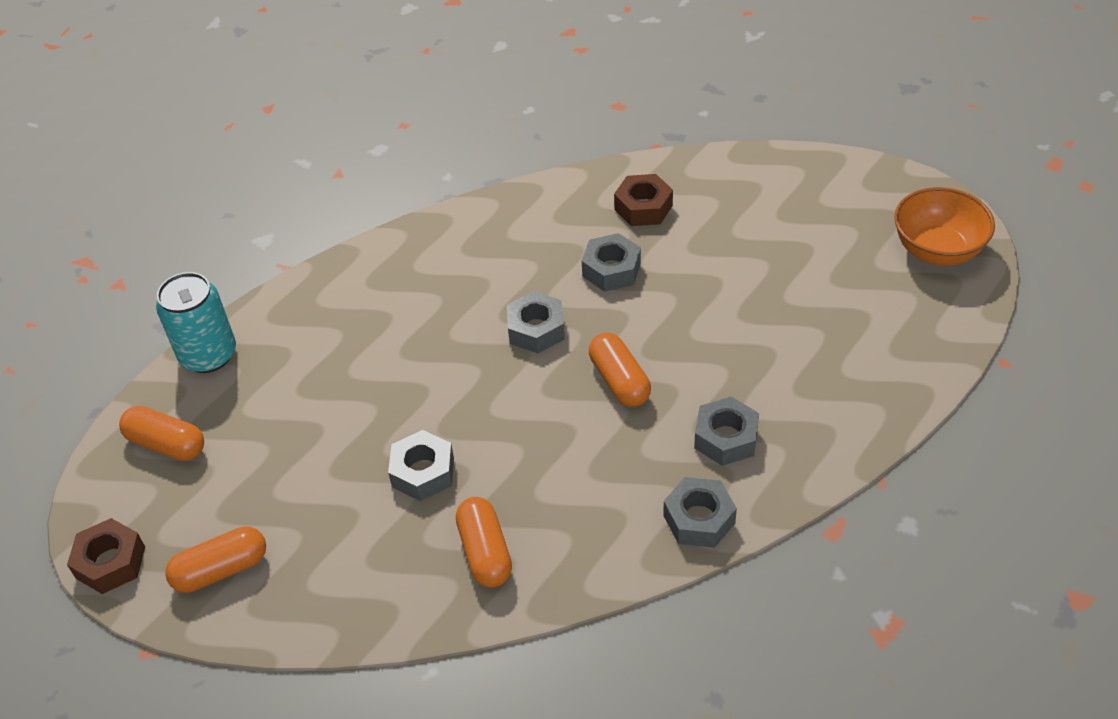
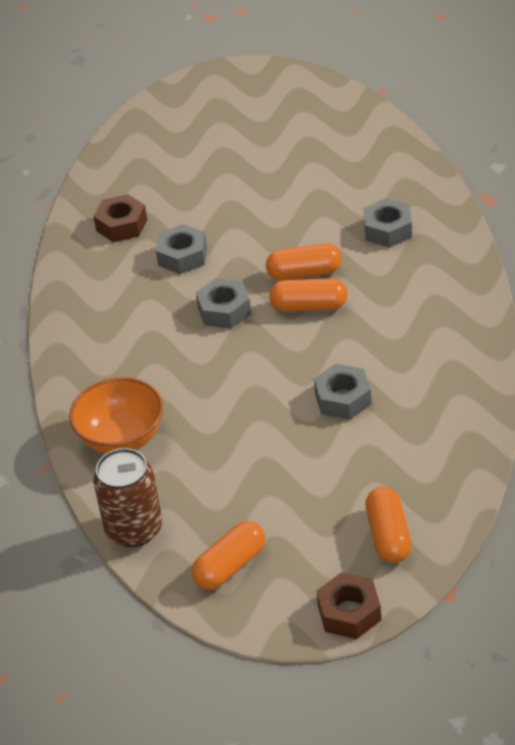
camera: 70 degrees left, 5 degrees down
(208, 355) = (134, 529): turquoise can -> brown can
(485, 552) = (437, 373): orange capsule -> orange capsule (309, 306)
(699, 519) = (454, 258): grey nut -> none
(937, 250) = (264, 90): orange bowl -> orange bowl (122, 439)

